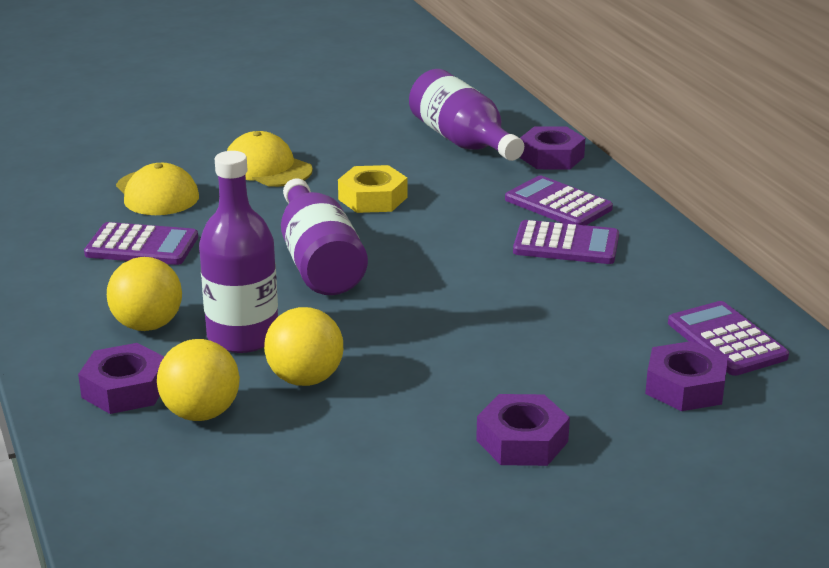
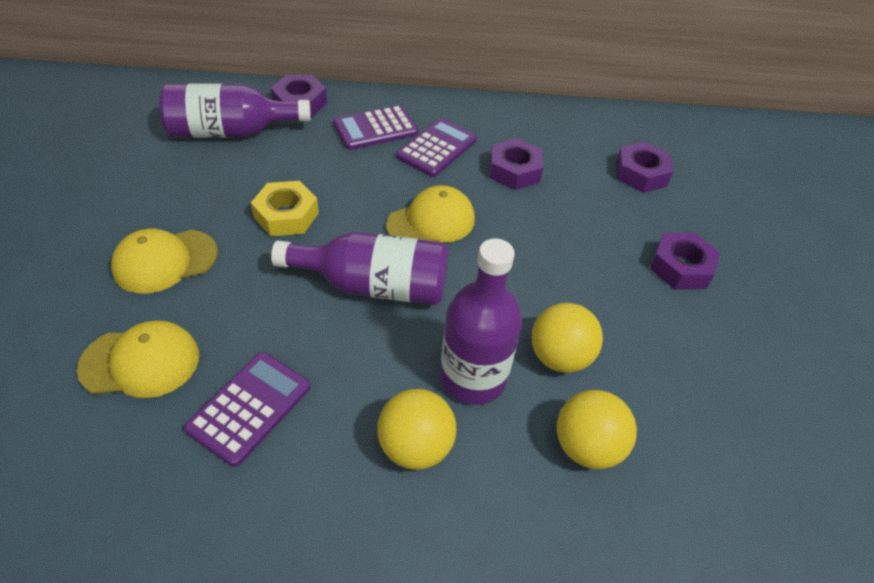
camera: 70 degrees left, 20 degrees up
(125, 389) = (524, 497): purple nut -> purple nut (514, 170)
(438, 269) = (431, 222): none -> yellow cap
(726, 340) = (595, 136): purple calculator -> none

